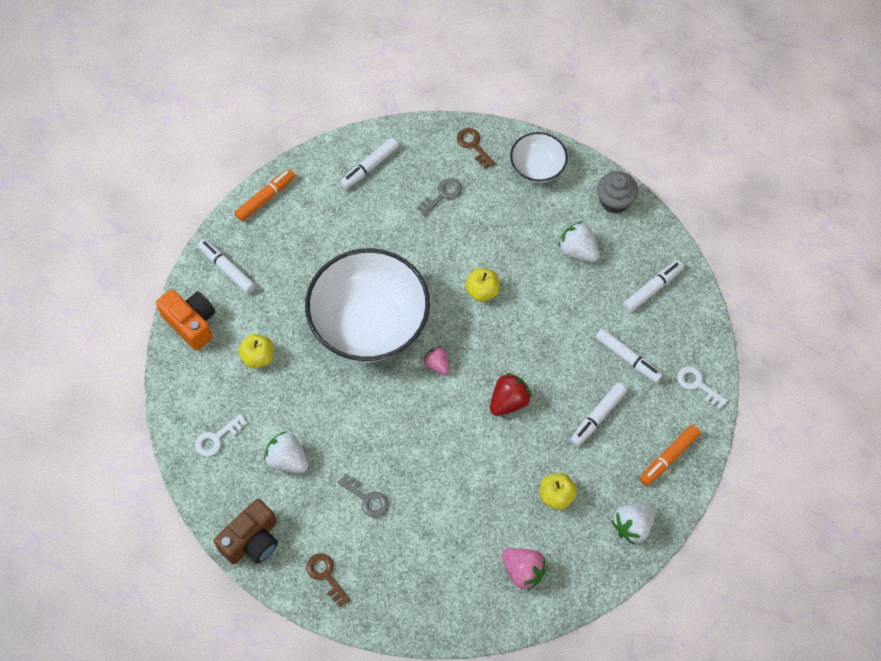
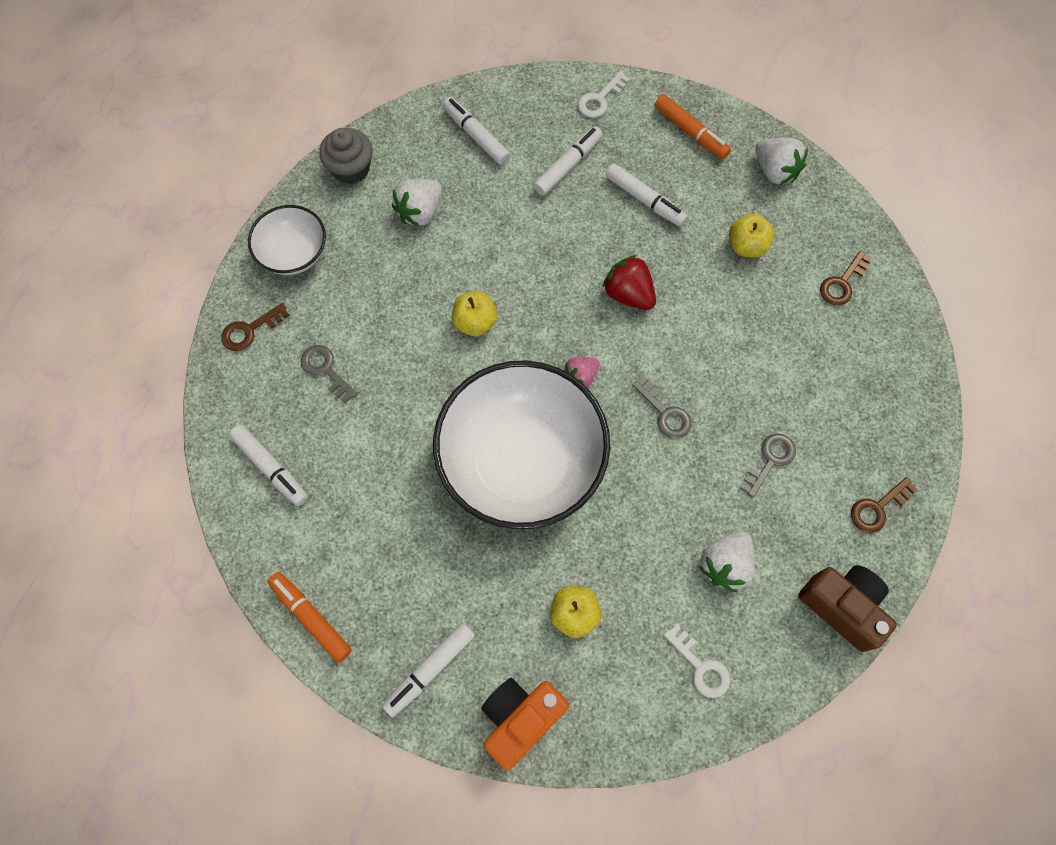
camera: 90 degrees left, 5 degrees up
(407, 424) = (665, 413): none -> grey key
(523, 571) = (842, 283): pink strawberry -> brown key

